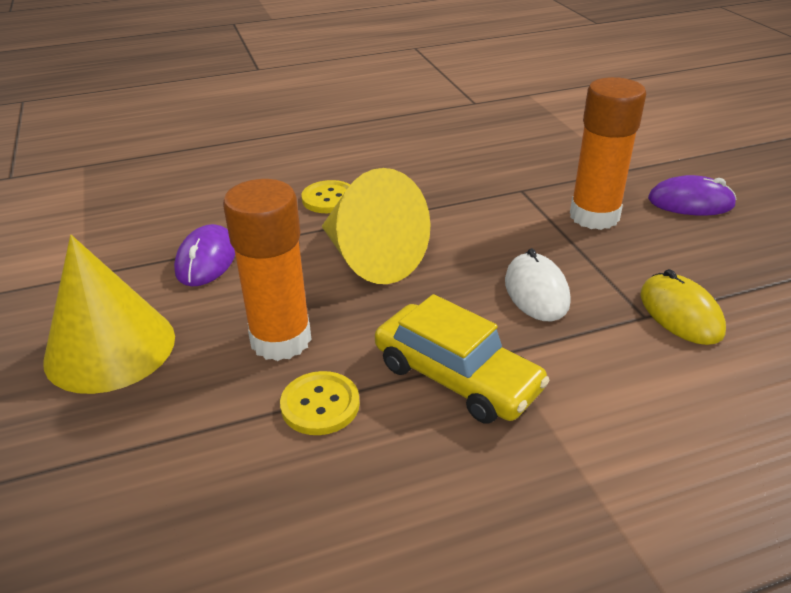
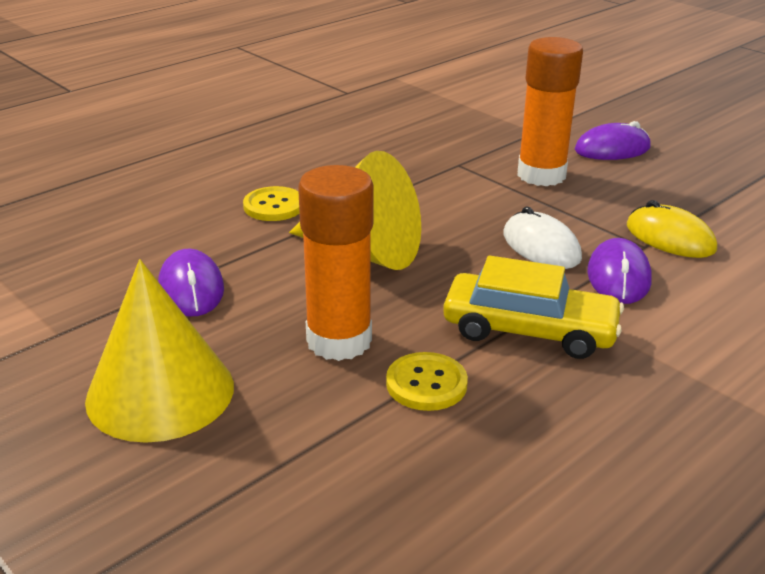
camera: 25 degrees left, 5 degrees down
(591, 343) = (618, 277): none -> purple mouse

